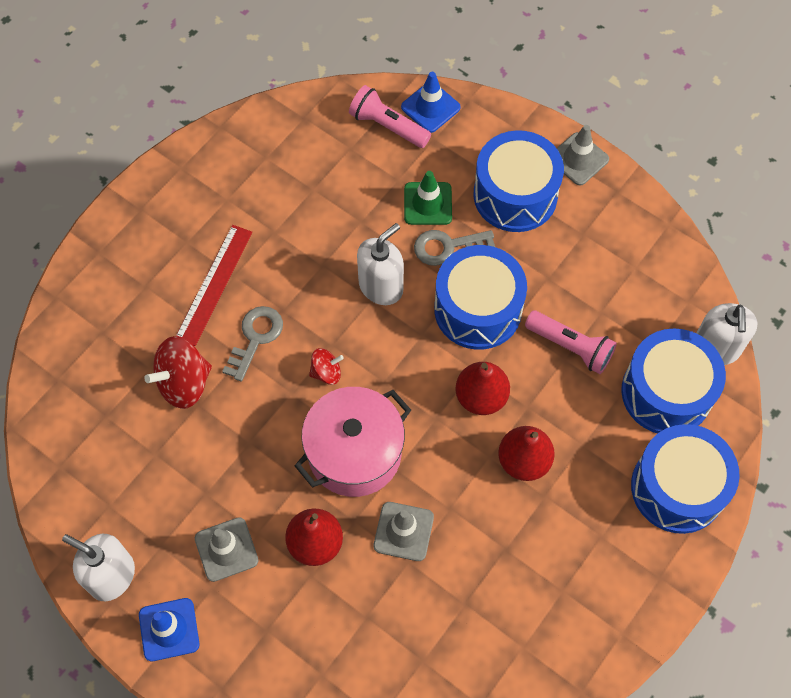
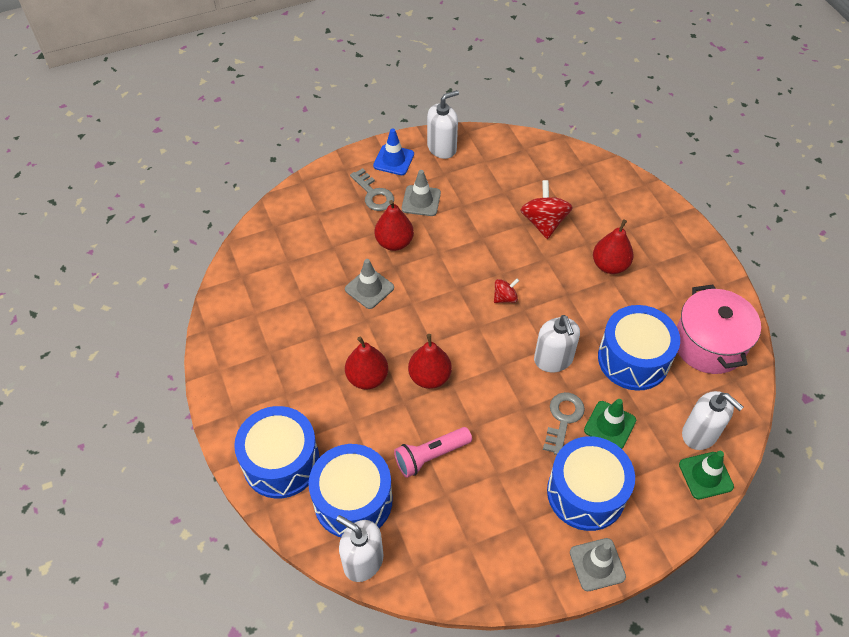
camera: 120 degrees right, 10 degrees down
(214, 284) = (610, 265): red ruler -> red pear
(255, 338) = (554, 271): grey key -> grey key (374, 194)
(326, 372) = (505, 298): red spinning top -> red spinning top turned 135 degrees counterclockwise
(354, 453) = (438, 287): pink pot -> pink pot (709, 344)
(387, 126) = (700, 434): pink flashlight -> white soap dispenser
(430, 107) = (705, 475): blue traffic cone -> green traffic cone
(478, 309) = (499, 411): blue drum -> blue drum (633, 359)

